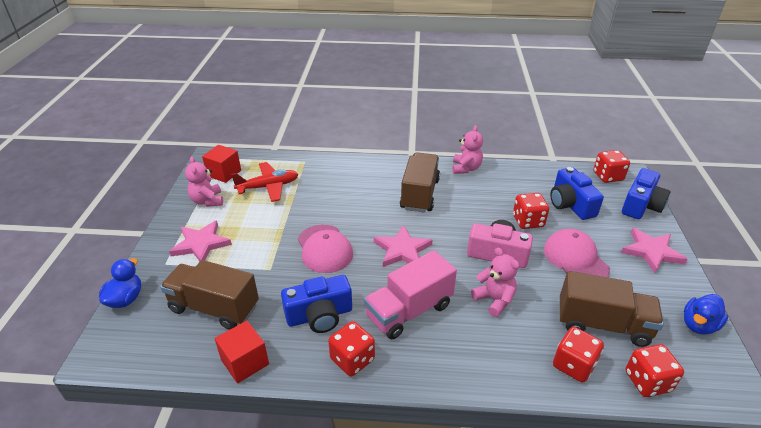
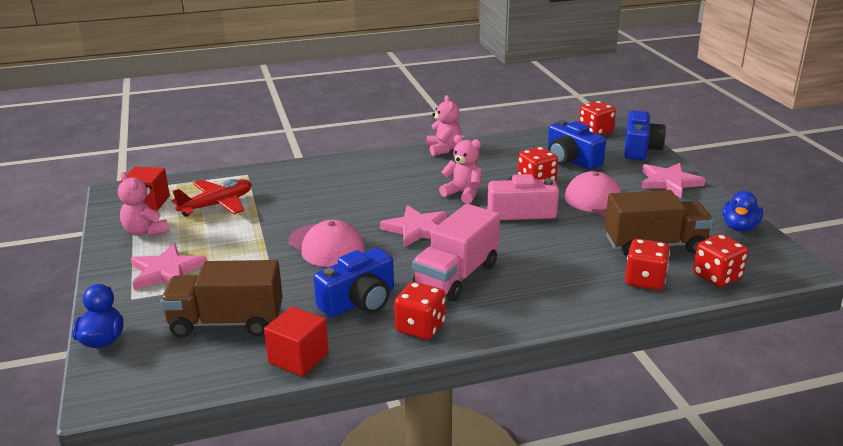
camera: 20 degrees left, 10 degrees down
(419, 194) = (406, 180): brown truck -> none
(494, 300) = (540, 249): pink teddy bear -> pink teddy bear (463, 194)

